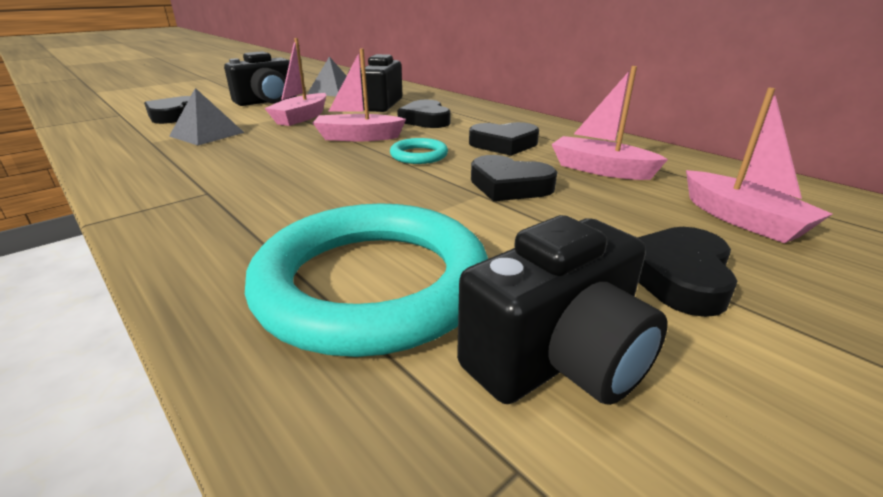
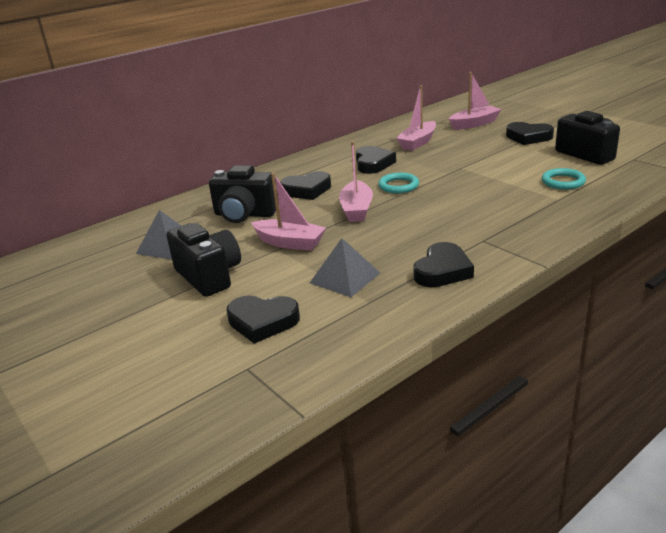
camera: 85 degrees left, 0 degrees up
(372, 284) = (563, 182): turquoise ring -> turquoise ring, size x0.43
(509, 186) = (447, 161): black heart -> black heart (442, 271)

